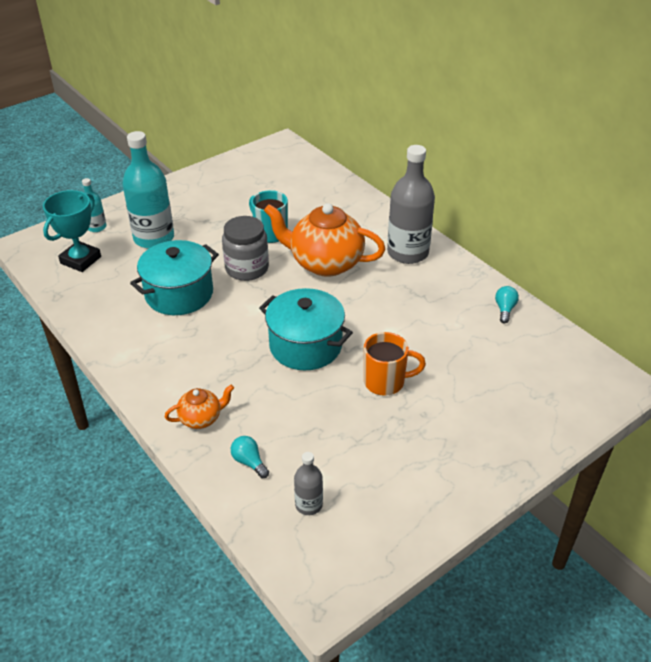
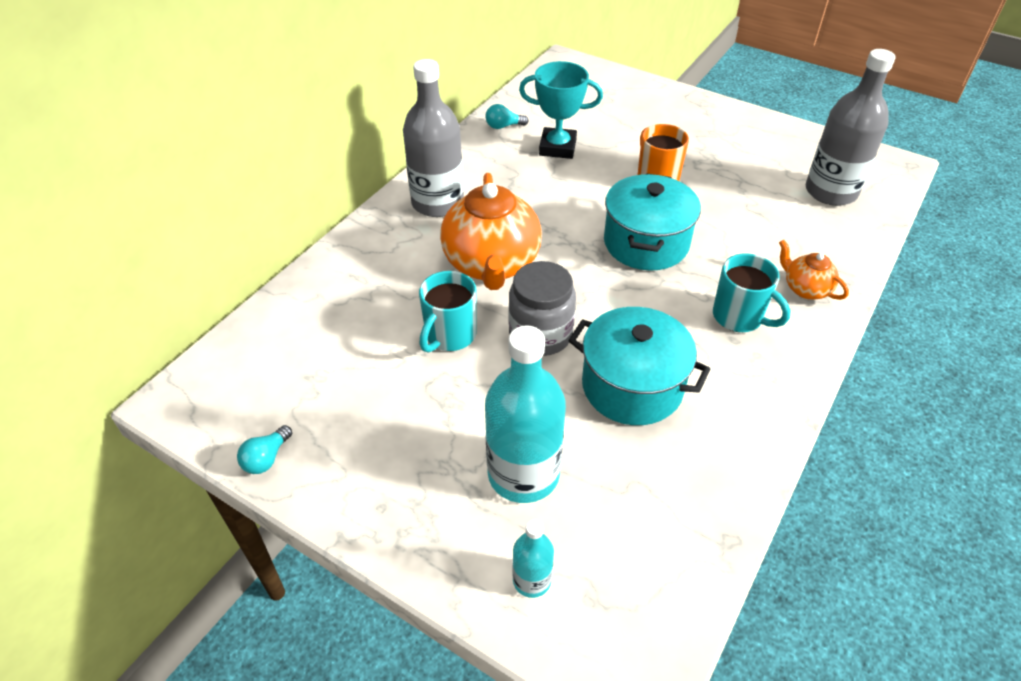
camera: 110 degrees left, 5 degrees up
(81, 260) = (630, 555): turquoise trophy -> turquoise trophy (557, 147)
(199, 366) = (739, 317): none -> turquoise mug
(249, 462) = (823, 238): turquoise light bulb -> turquoise light bulb (266, 458)
(308, 505) = (831, 192): grey bottle -> grey bottle, size x2.06

